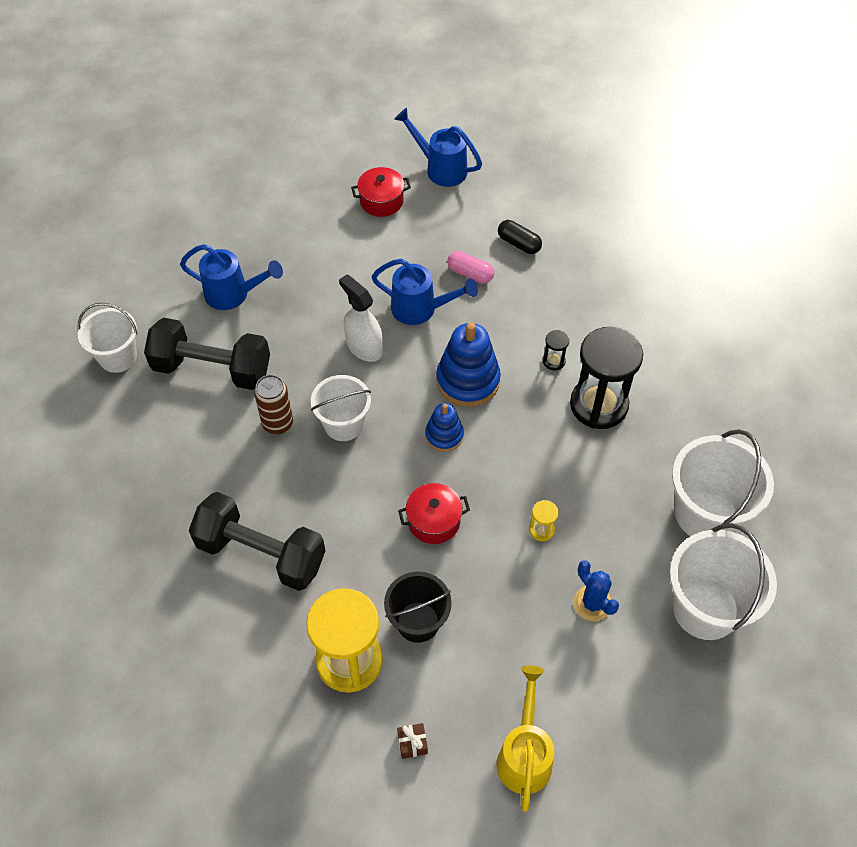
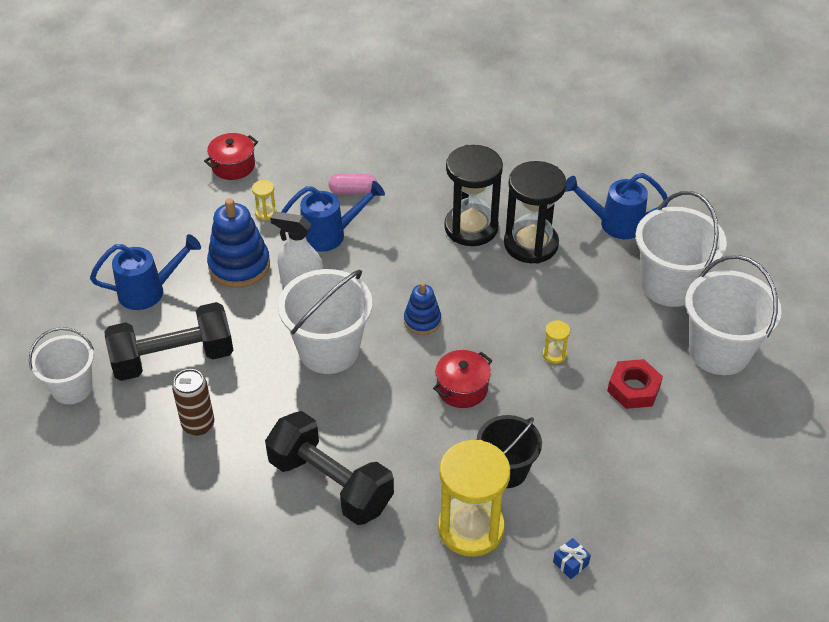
camera: 30 degrees left, 10 degrees down
(261, 553) = (330, 484): black dumbbell -> black dumbbell turned 45 degrees clockwise
(278, 423) = (268, 375): brown can -> brown can (198, 424)
(343, 424) = (329, 350): white bucket -> white bucket, size x1.54
(379, 261) = (266, 213): none -> yellow hourglass
(412, 743) = (570, 563): brown gift -> blue gift
(441, 168) = (268, 122): blue watering can -> blue watering can (614, 223)
(468, 380) = (411, 271): blue stacking toy -> blue stacking toy (239, 266)
(519, 243) = (377, 153): black capsule -> none
(524, 755) = (665, 524): yellow watering can -> none
(553, 361) = (471, 227): black hourglass -> black hourglass, size x2.45
(592, 603) = (633, 389): blue cactus -> red nut

